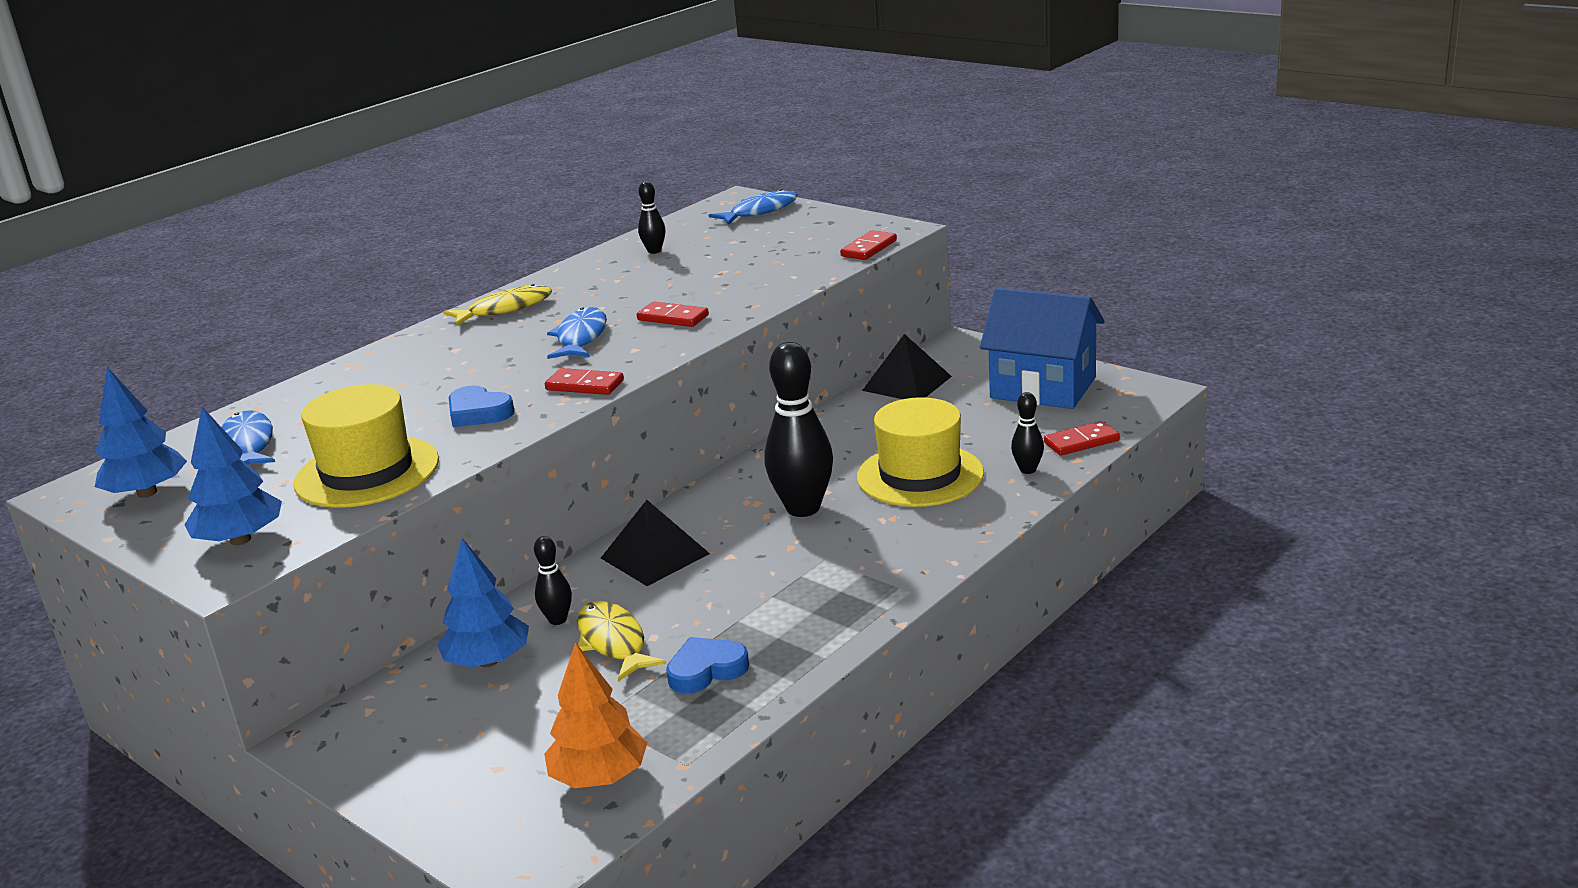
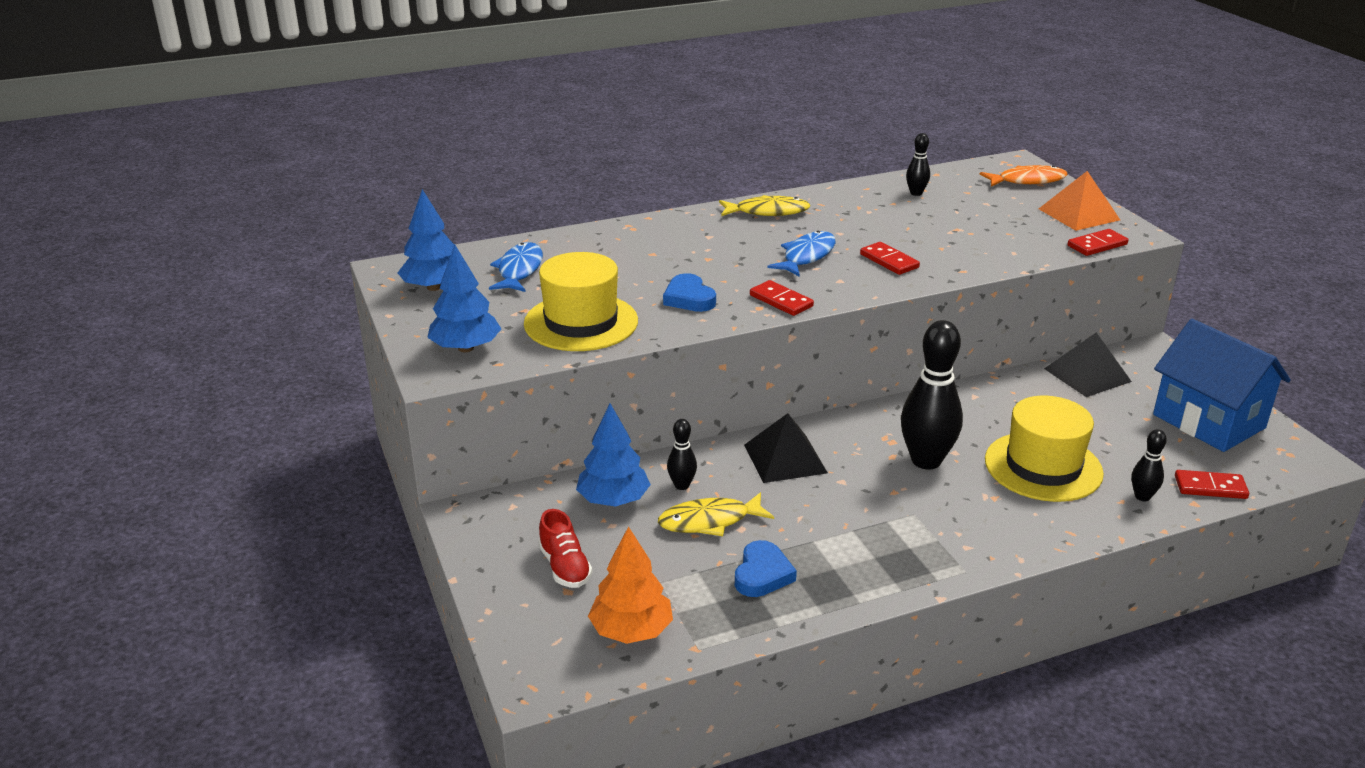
camera: 25 degrees right, 5 degrees up
(477, 746) = (565, 567): none -> red shoe
(613, 642) = (709, 521): yellow fish -> yellow fish turned 105 degrees counterclockwise
(706, 670) = (762, 574): blue heart -> blue heart turned 105 degrees clockwise
(760, 211) = (1027, 181): blue fish -> orange fish
(831, 227) = (1079, 214): none -> orange pyramid

